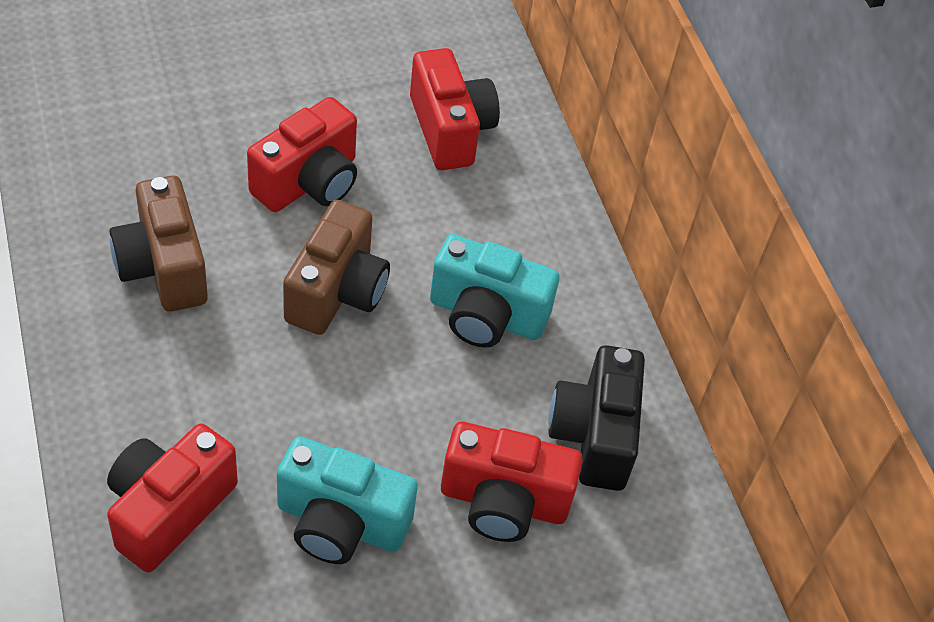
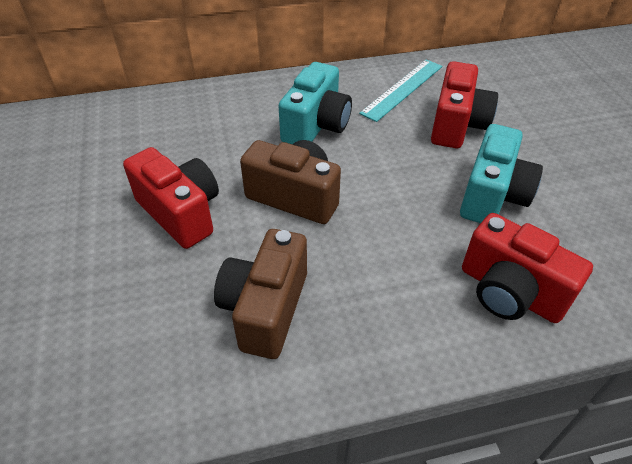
camera: 80 degrees left, 5 degrees down
(163, 267) = (265, 308): brown camera -> brown camera turned 120 degrees clockwise
(450, 130) = (143, 135): red camera -> none
(594, 435) = (402, 89): black camera -> turquoise ruler

